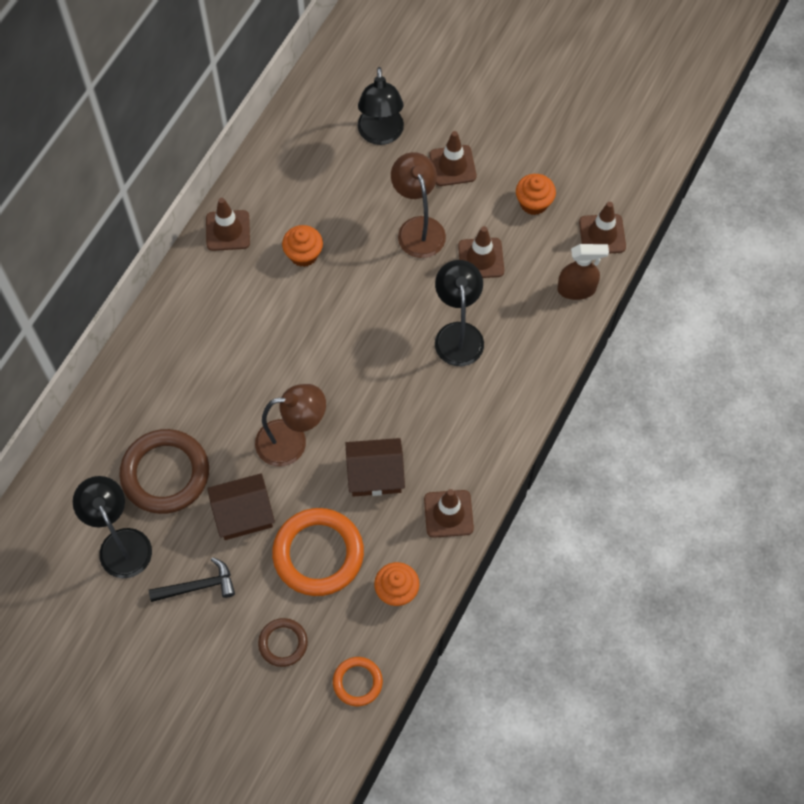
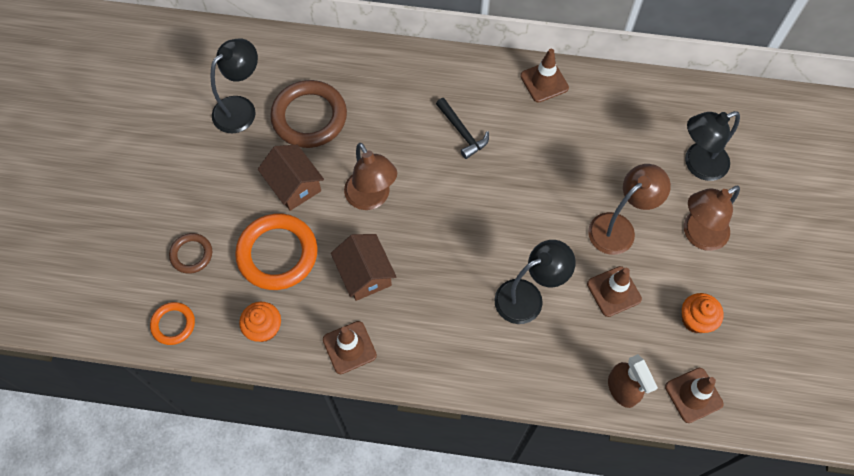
camera: 70 degrees right, 0 degrees up
(198, 586) = (222, 175): black hammer -> black hammer (462, 132)
(303, 254) = (549, 145): orange cupcake -> none
(452, 166) = (698, 235): brown traffic cone -> brown lamp

